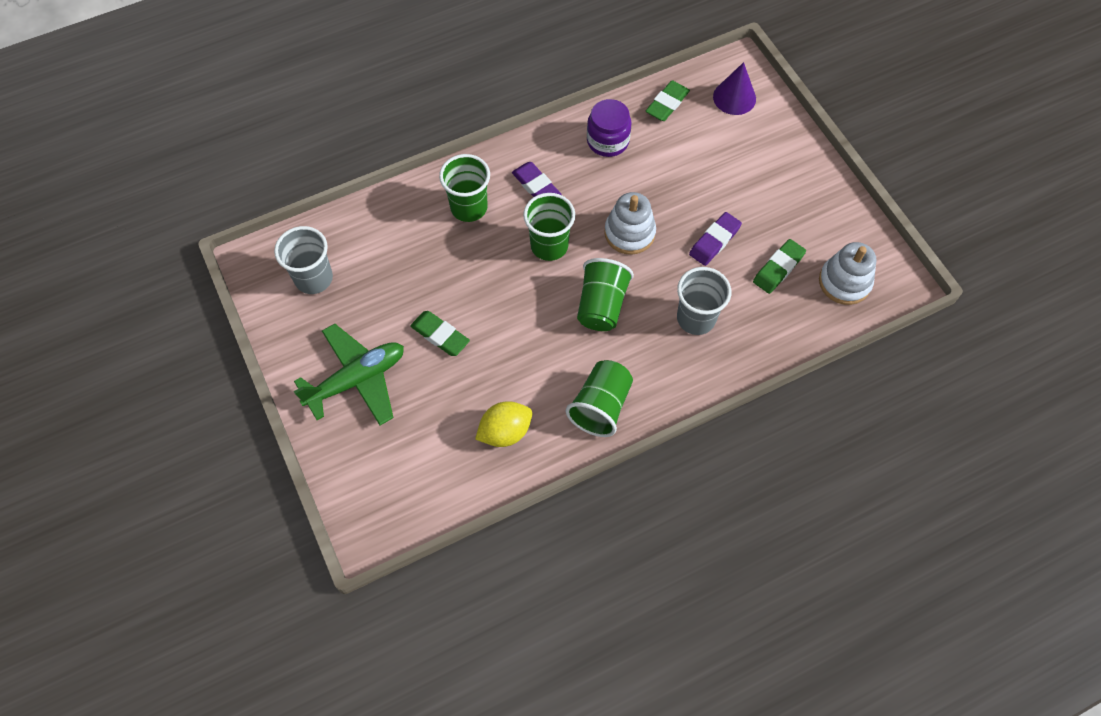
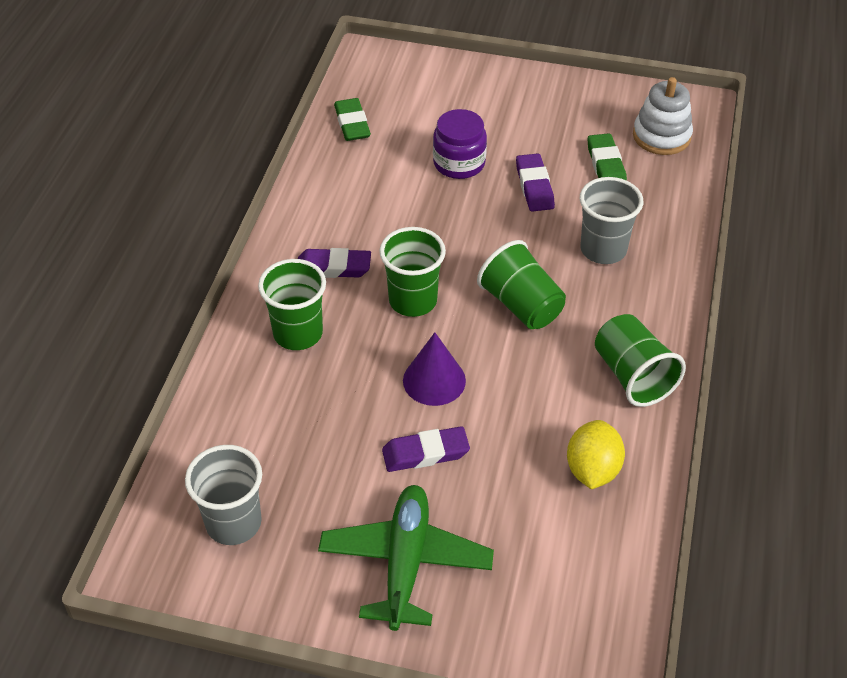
camera: 50 degrees left, 15 degrees down
(440, 335) = (425, 453): green eraser -> purple eraser
(607, 141) = (343, 186): purple jar -> purple jar (459, 163)
(629, 233) = (463, 236): white stacking toy -> none
(734, 97) = (398, 80): purple cone -> purple cone (434, 380)

